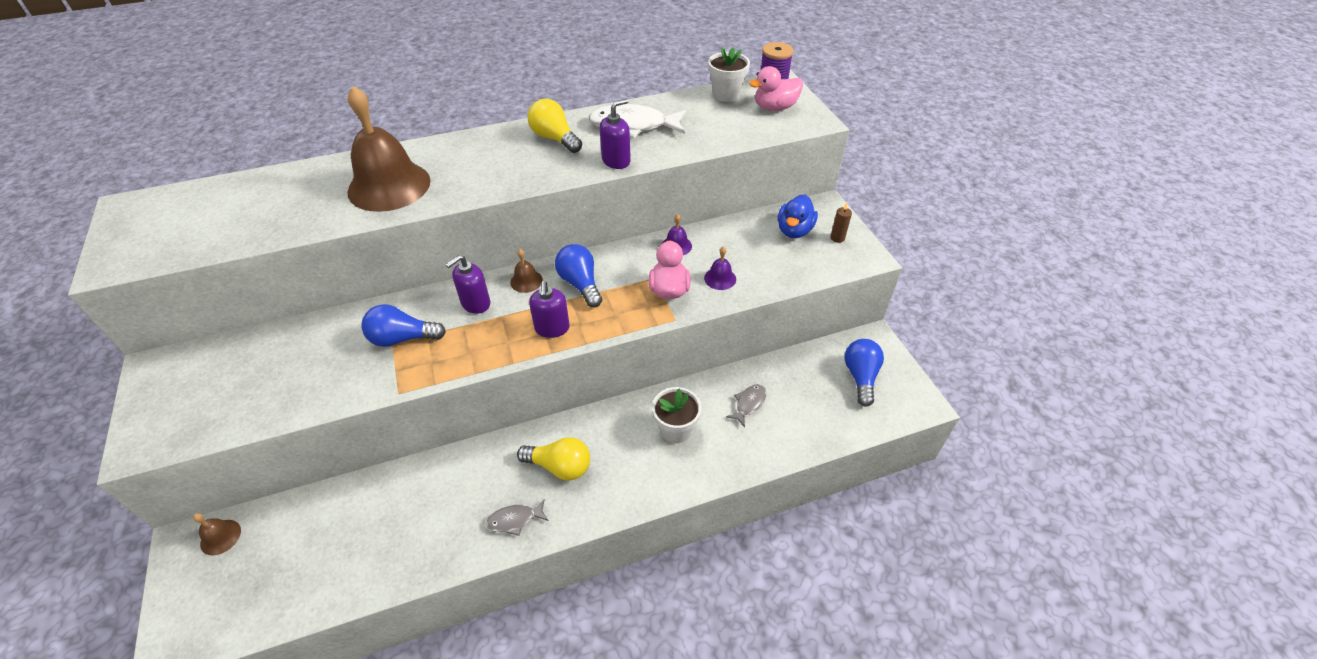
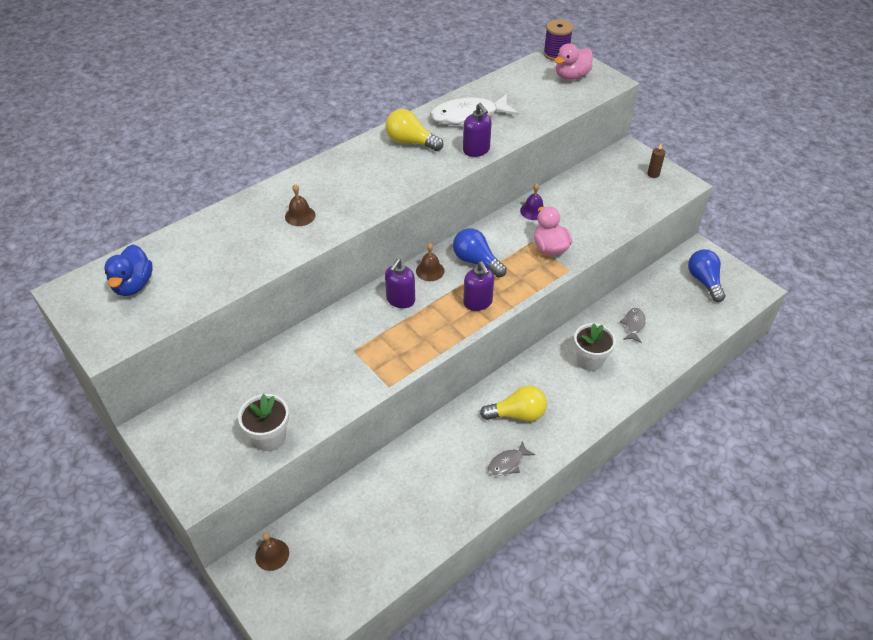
camera: 20 degrees left, 0 degrees up
(389, 186) = (300, 216): brown bell -> brown bell, size x0.42
(402, 338) = (359, 344): blue light bulb -> none
(616, 161) = (476, 150): purple soap dispenser -> purple soap dispenser turned 120 degrees clockwise
(720, 278) = (583, 229): purple bell -> none
(726, 94) = (525, 72): white flower pot -> white flower pot (269, 437)
(794, 230) = (617, 176): blue duck -> blue duck (133, 285)

